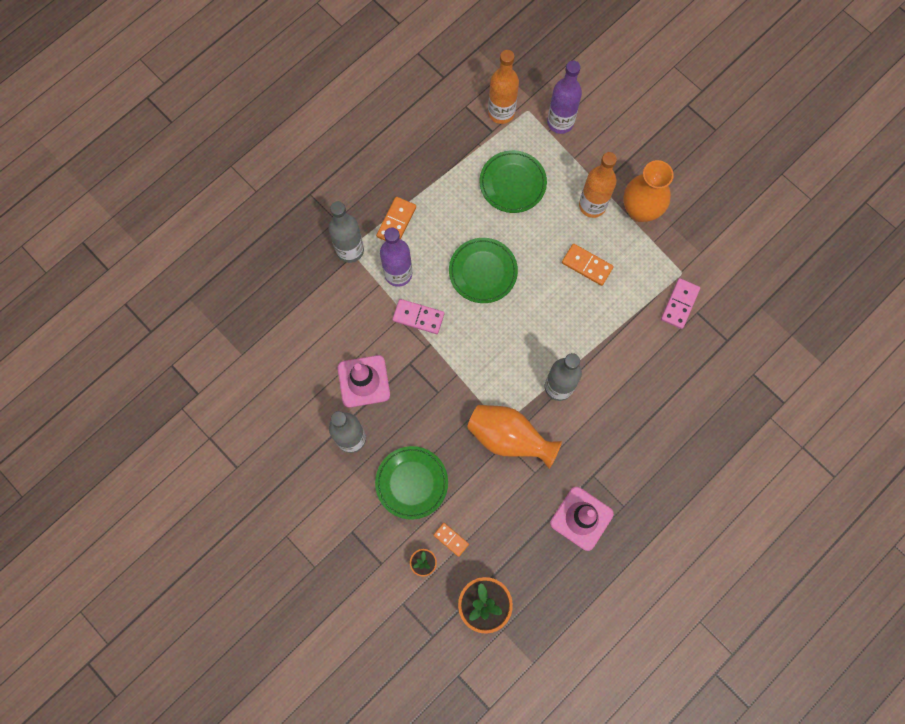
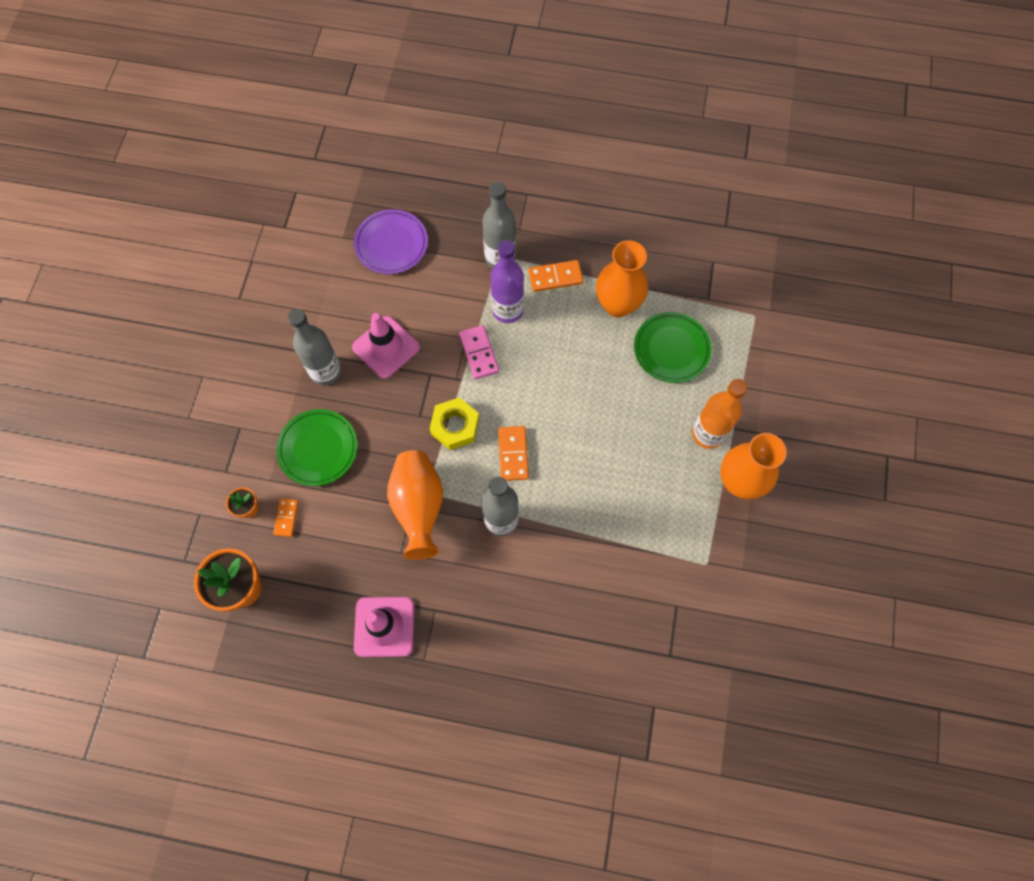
camera: 55 degrees right, 5 degrees down
(277, 321) = (391, 244): none -> purple plate
(451, 195) = (617, 305): none -> orange vase
(464, 372) = (455, 426): none -> yellow nut
(483, 272) = (564, 379): green plate -> none
(501, 112) = (733, 295): orange bottle -> none
(560, 122) = (767, 351): purple bottle -> none
(587, 265) = (643, 468): orange domino -> orange domino (513, 454)
(679, 304) = (671, 582): pink domino -> none

